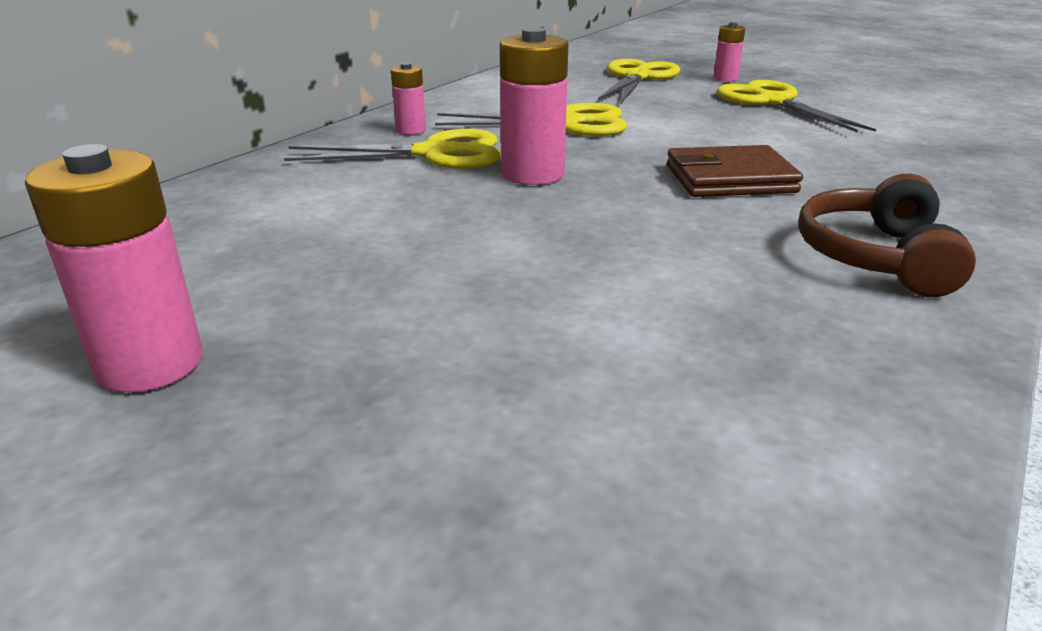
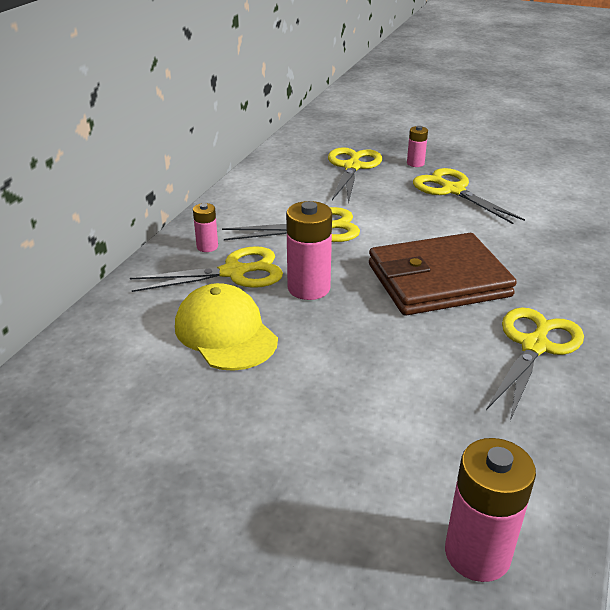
camera: 10 degrees left, 5 degrees up
(150, 364) = (137, 488): pink battery -> pink battery (477, 553)
(390, 207) = (225, 332): none -> yellow cap
(729, 179) = (438, 280): brown wallet -> brown wallet, size x1.63
(876, 257) = (534, 346): brown headphones -> yellow scissors

